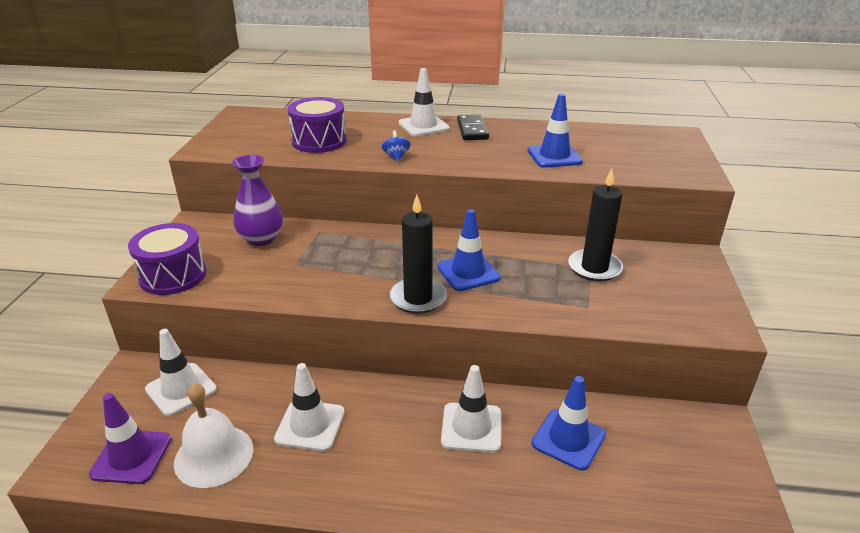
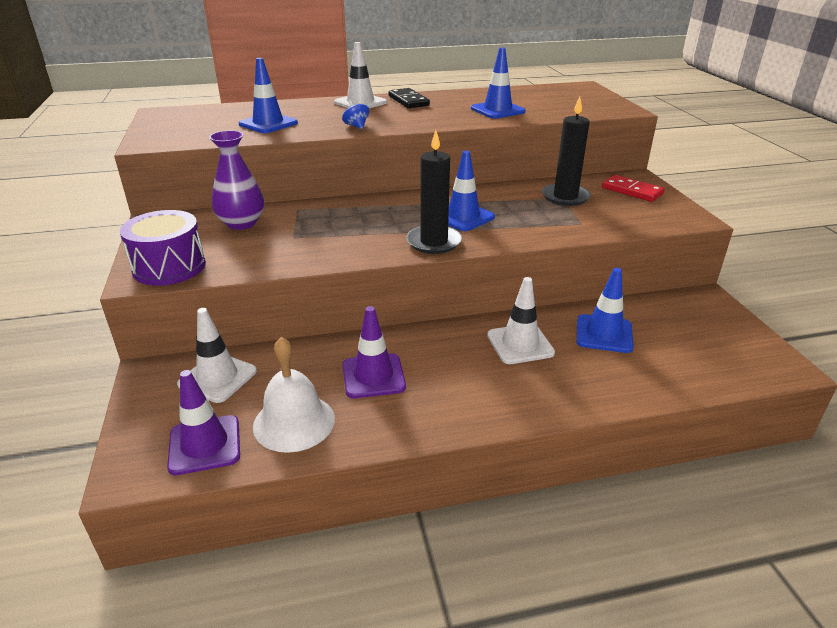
camera: 20 degrees left, 0 degrees up
(310, 425) = (373, 376): white traffic cone -> purple traffic cone
(319, 141) = (268, 124): purple drum -> blue traffic cone
(677, 274) = (632, 191): none -> red domino

